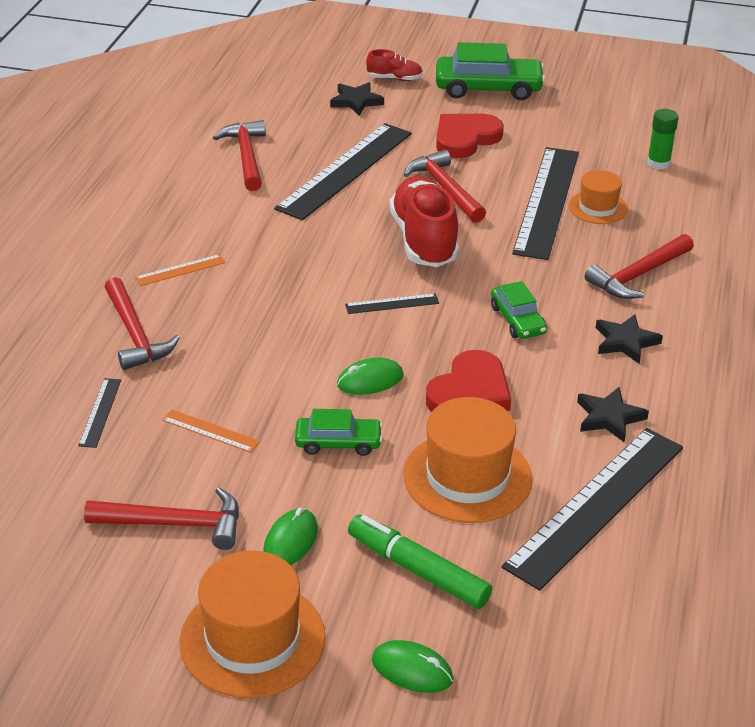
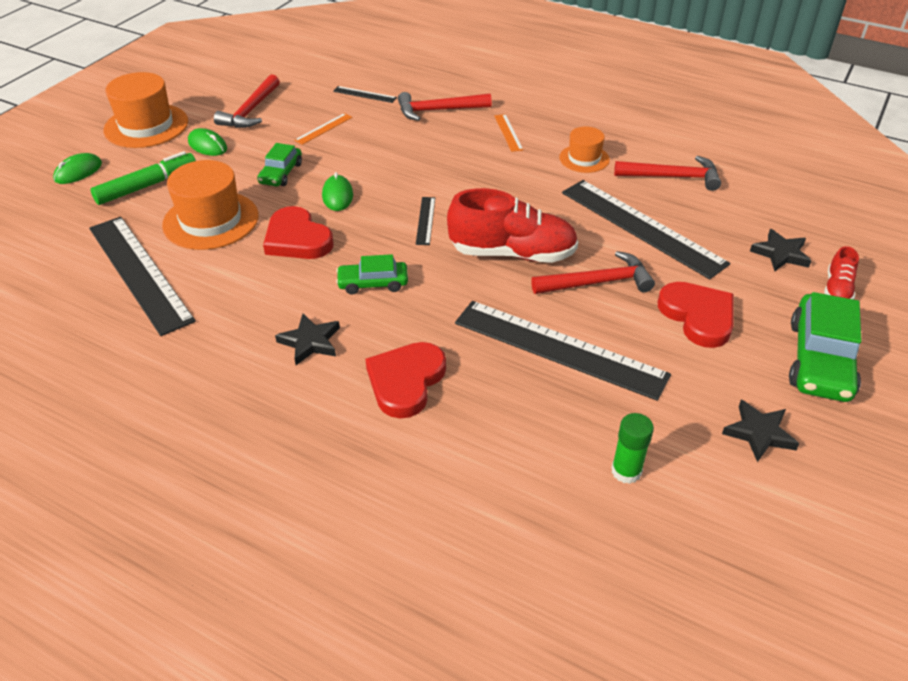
camera: 105 degrees right, 5 degrees up
(598, 207) = (538, 386): orange hat -> orange hat (584, 158)
(609, 417) = (223, 304): black star -> black star (759, 433)
(638, 275) = (406, 381): red hammer -> red heart

